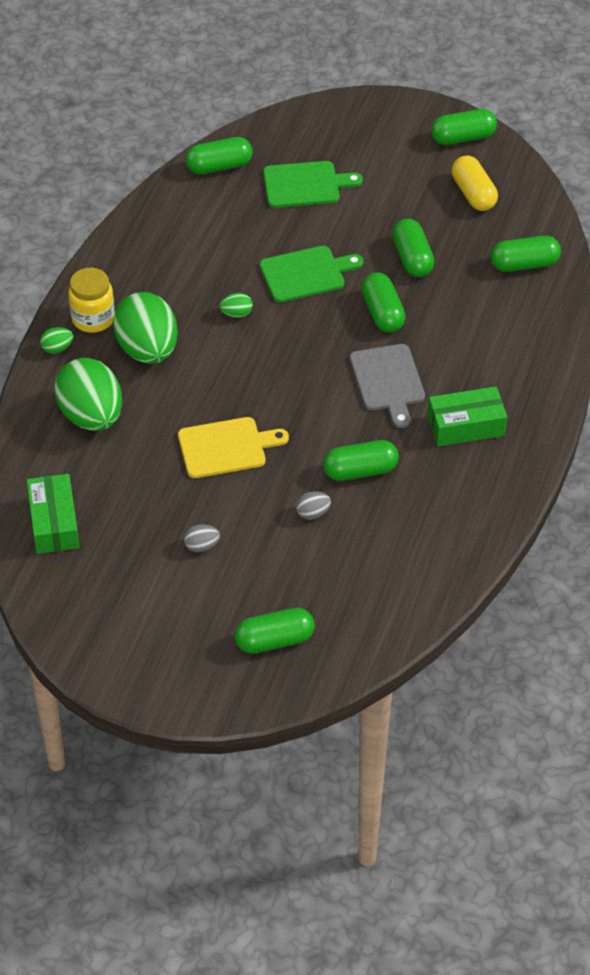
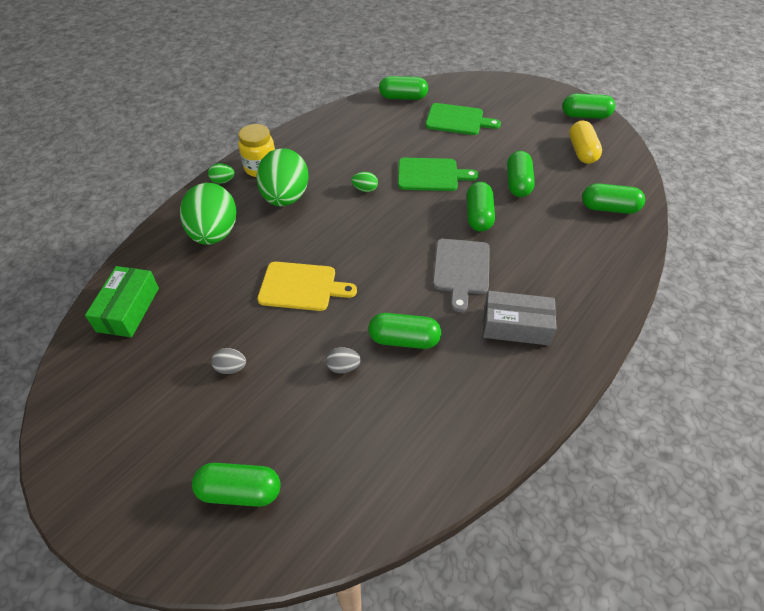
camera: 20 degrees right, 0 degrees up
(466, 426) = (516, 326): green box -> grey box

